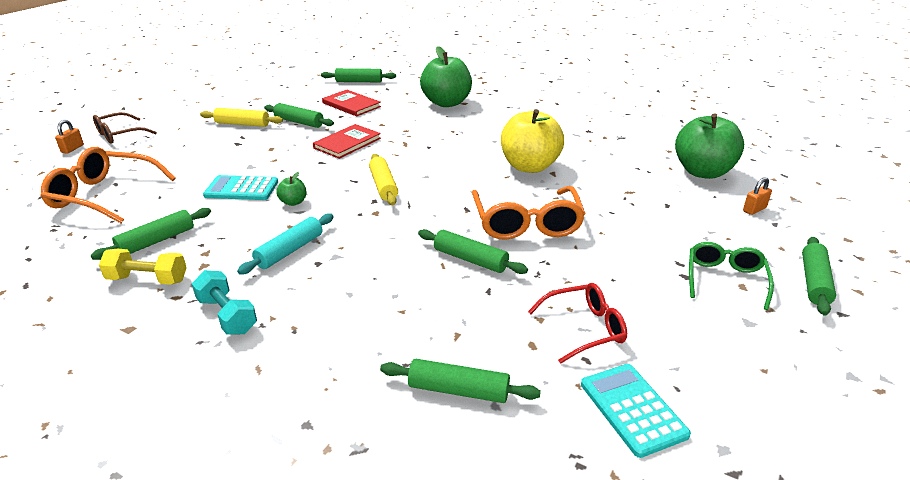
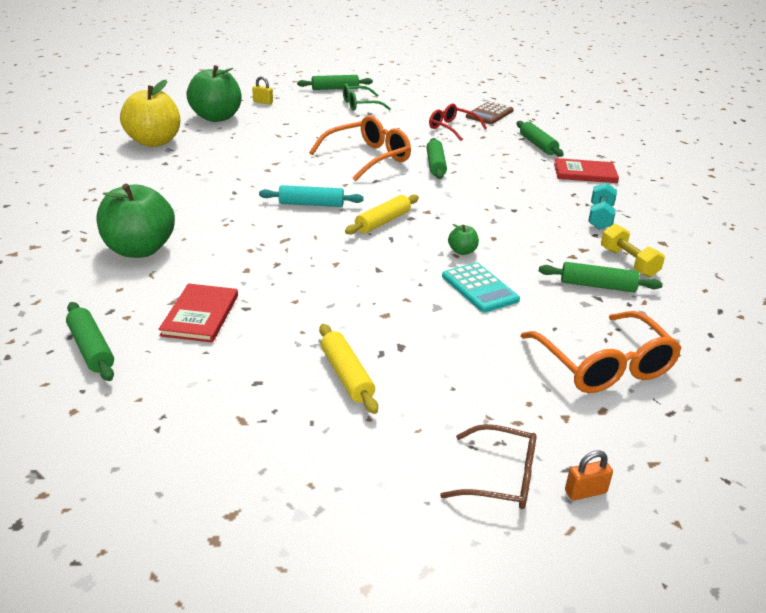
camera: 125 degrees left, 0 degrees up
(290, 251) = (518, 225): turquoise rolling pin -> turquoise rolling pin (311, 204)
(299, 122) = (295, 331): green rolling pin -> none
(347, 143) = (319, 272): red book -> red book (585, 173)
(529, 166) = (273, 173): yellow apple -> yellow apple (154, 142)
(632, 409) = (489, 114): turquoise calculator -> brown calculator
(754, 209) = (263, 102): orange padlock -> yellow padlock

